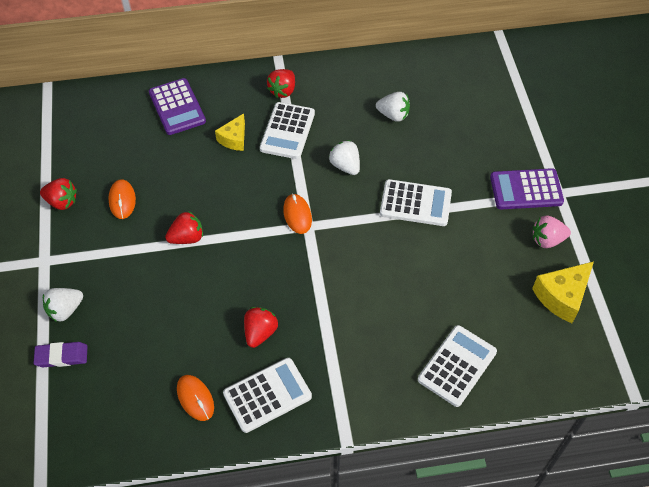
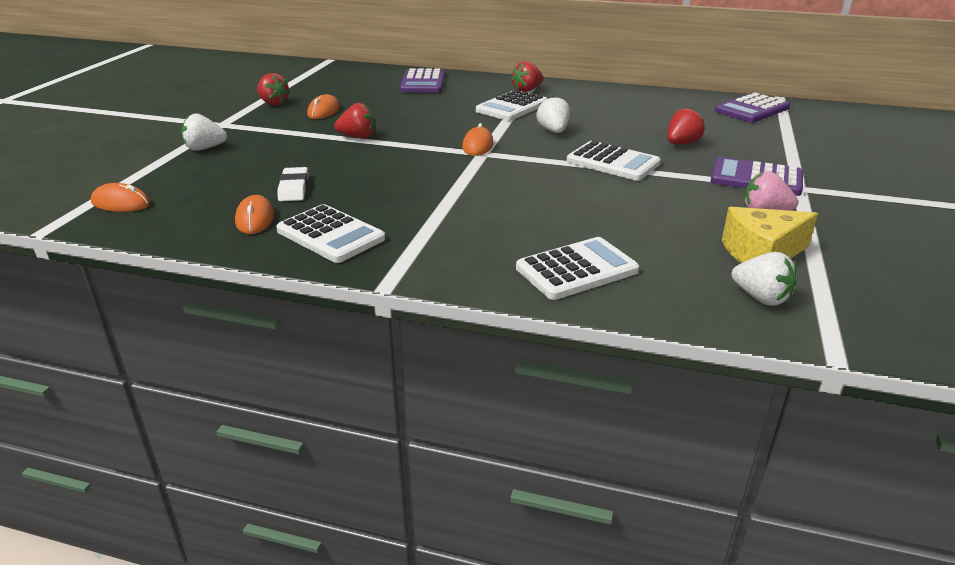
camera: 25 degrees right, 25 degrees down
(61, 356) = (168, 169): purple eraser -> none
(68, 422) = (121, 203): none -> orange mouse
(192, 343) = (294, 188): none -> white eraser
(234, 139) = (457, 102): yellow cheese -> none
(260, 332) = (367, 197): red strawberry -> red strawberry (681, 144)
(267, 395) = (330, 235): white calculator -> white calculator turned 45 degrees clockwise
(393, 115) = (628, 116): white strawberry -> white strawberry (761, 298)
(485, 66) = (752, 109): none -> purple calculator

